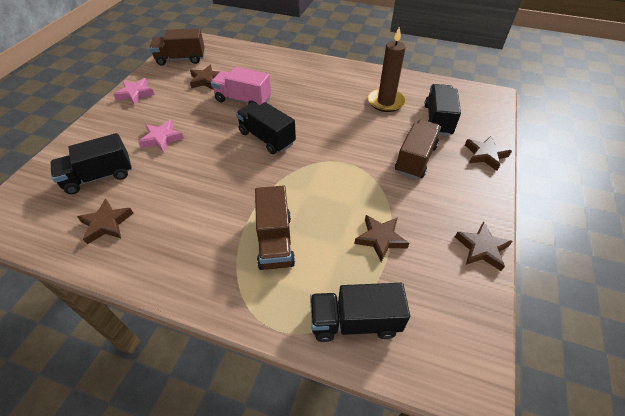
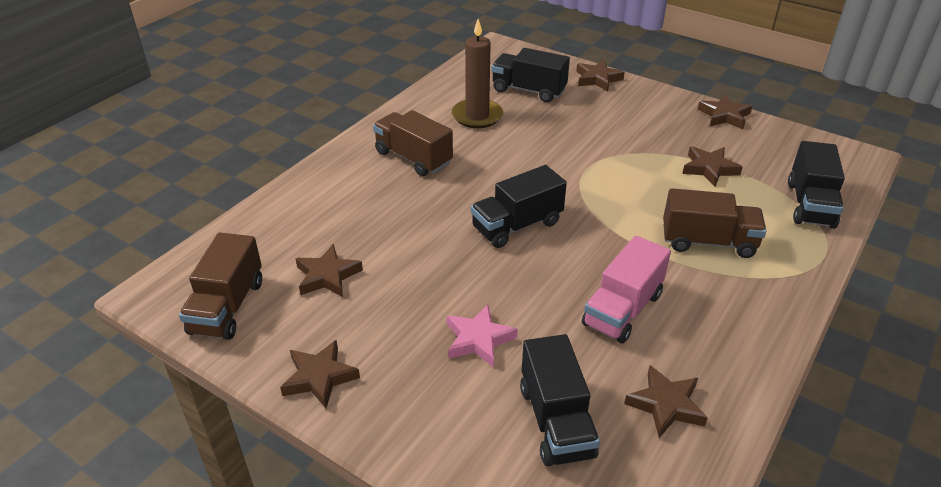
camera: 75 degrees left, 10 degrees down
(135, 94) = (319, 377): pink star -> brown star
(243, 100) = (411, 239): pink truck -> pink truck (622, 309)
(415, 159) = (593, 121): brown truck -> brown truck (413, 158)

